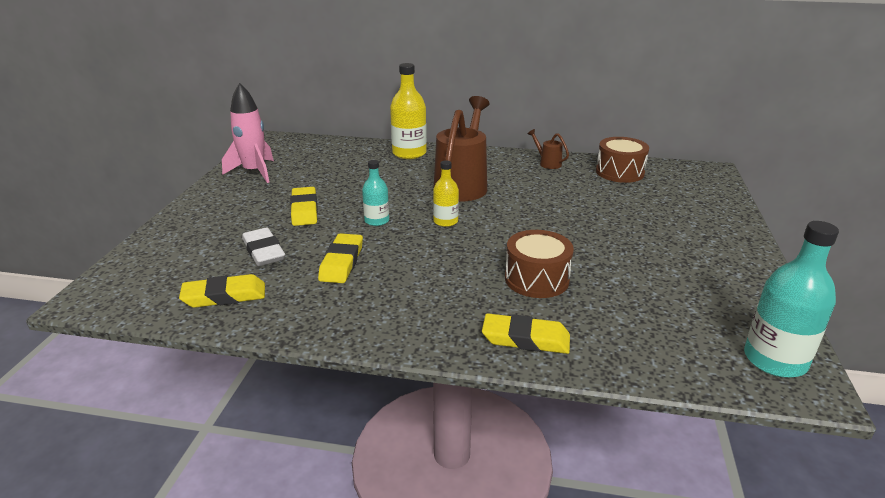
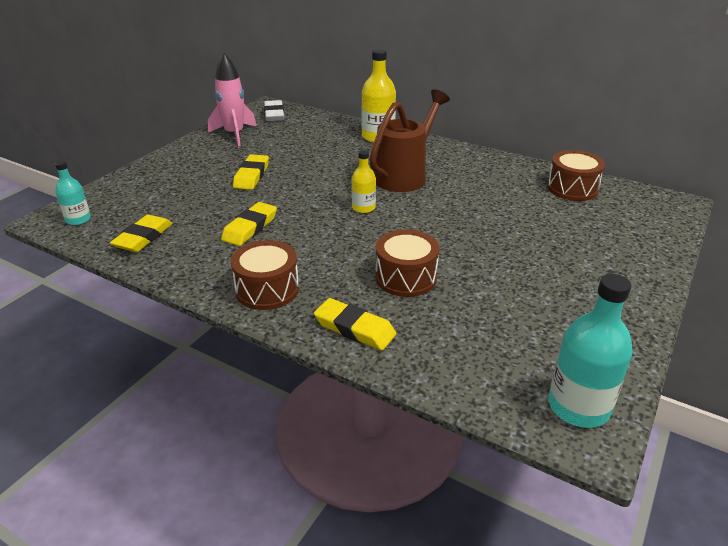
camera: 20 degrees right, 5 degrees up
(224, 296) = (143, 237): yellow eraser -> yellow eraser turned 75 degrees counterclockwise
(264, 251) = (196, 206): white eraser -> white eraser (274, 114)
(377, 221) = (304, 196): turquoise bottle -> turquoise bottle (78, 219)
(407, 321) = (267, 289): none -> brown drum
(547, 163) = (504, 167): brown watering can -> none

